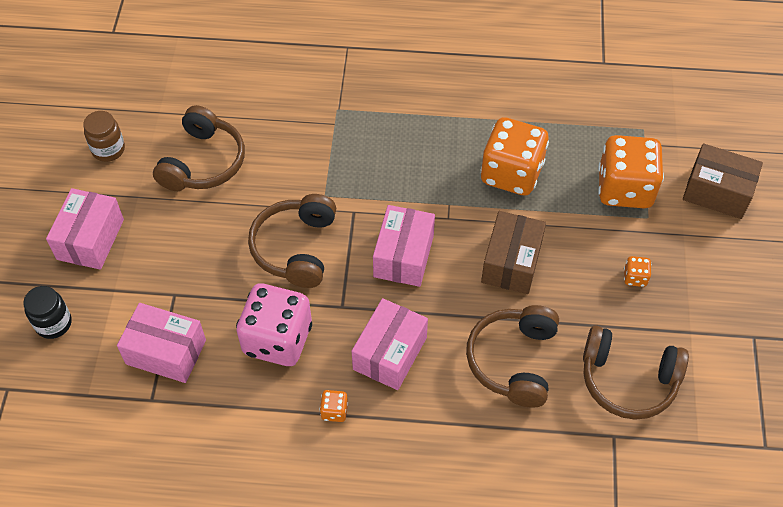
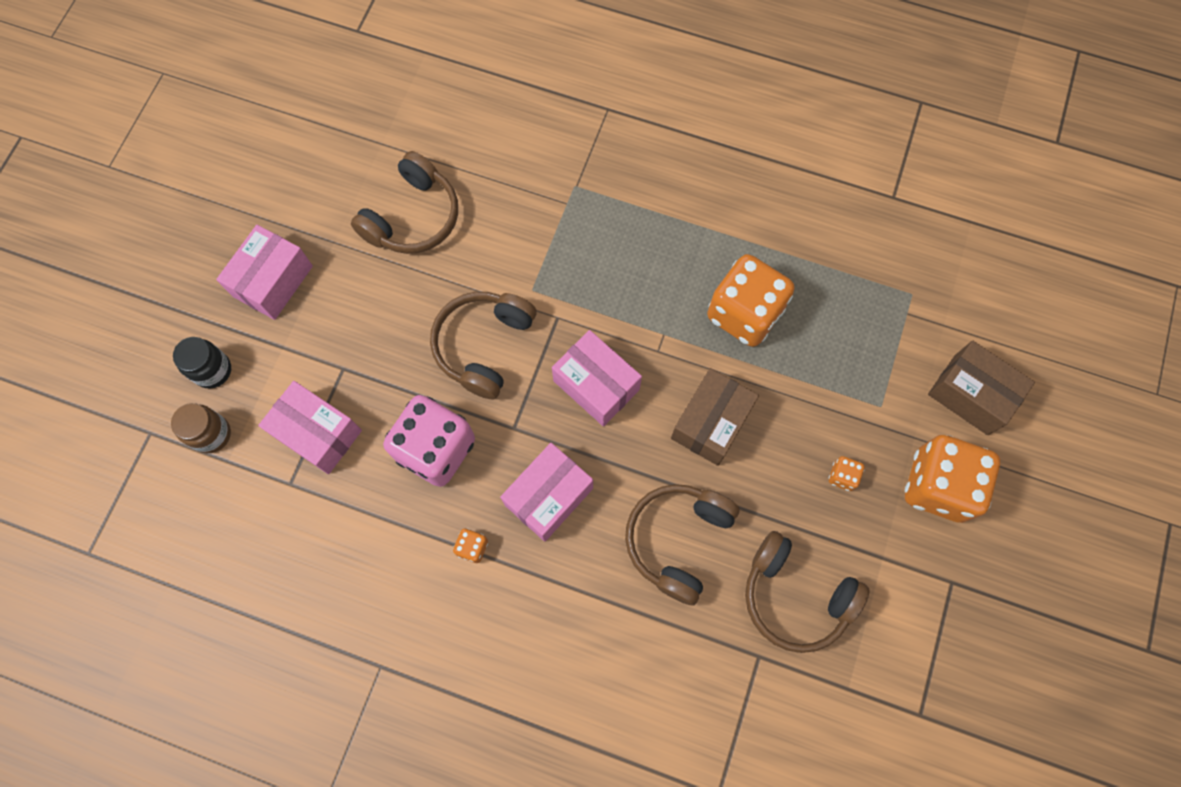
camera: 15 degrees right, 15 degrees up
(108, 149) = (317, 177): brown jar -> brown jar (211, 434)
(403, 256) = (596, 385): pink box -> pink box turned 75 degrees counterclockwise
(624, 189) = (866, 364): orange dice -> orange dice (937, 486)

